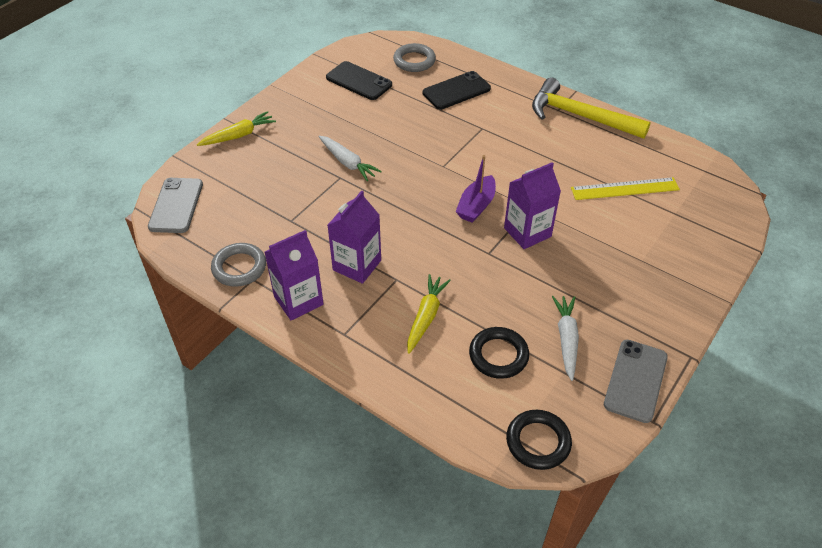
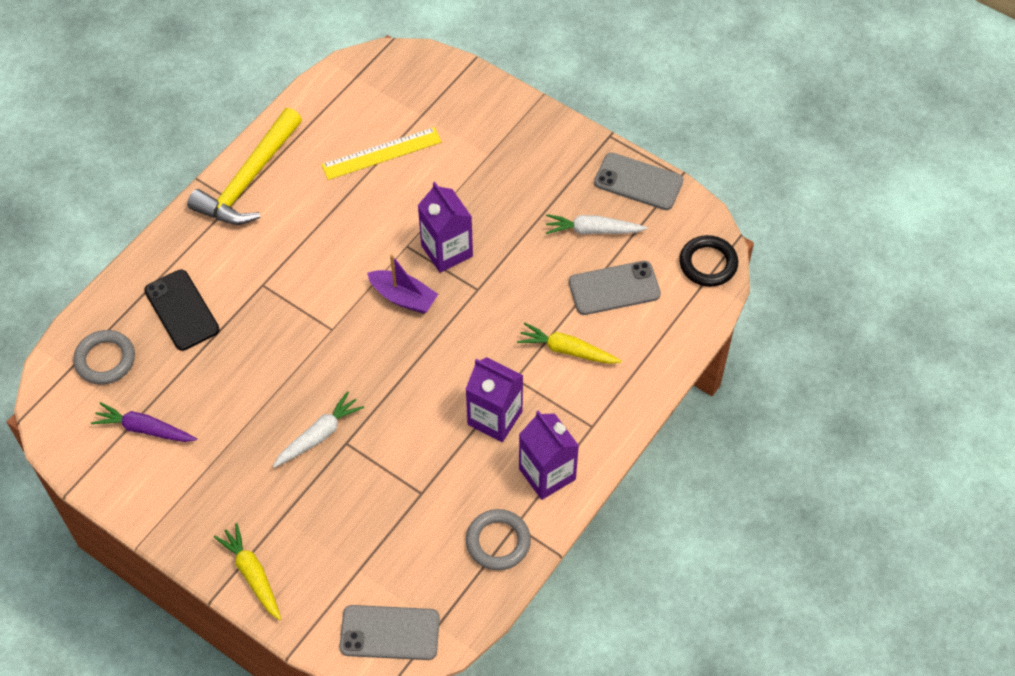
camera: 90 degrees left, 10 degrees up
(359, 81) = (145, 429): black phone -> purple carrot
(498, 355) = (614, 288): black ring -> grey phone
(625, 189) = (381, 153): yellow ruler -> yellow ruler turned 75 degrees clockwise

